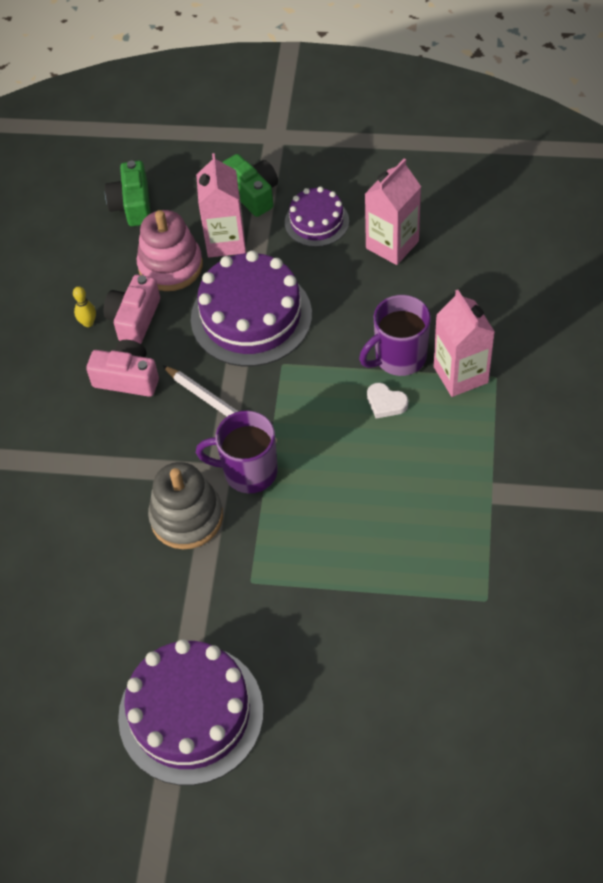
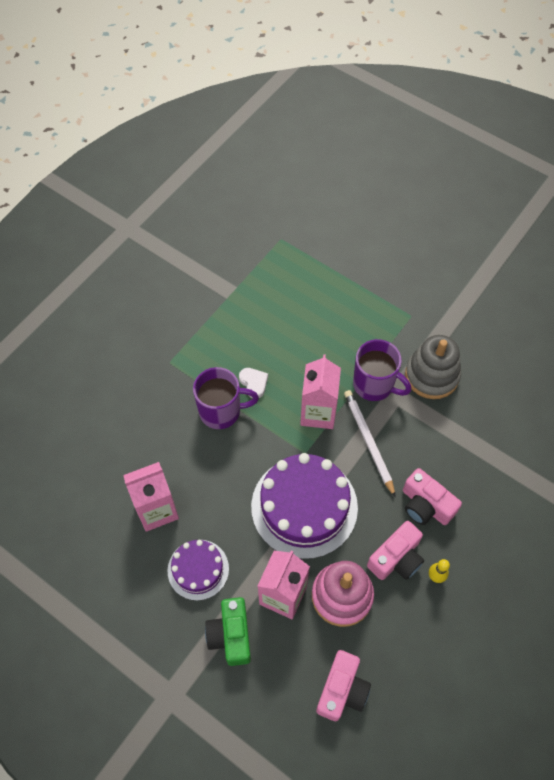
camera: 155 degrees left, 5 degrees up
(132, 205) = (342, 690): green camera -> pink camera
(191, 713) = (483, 264): purple cake -> none
(460, 374) = (190, 376): pink carton -> pink carton (318, 412)

